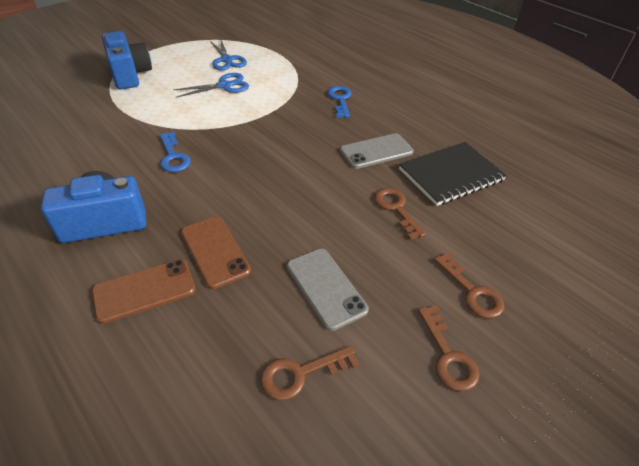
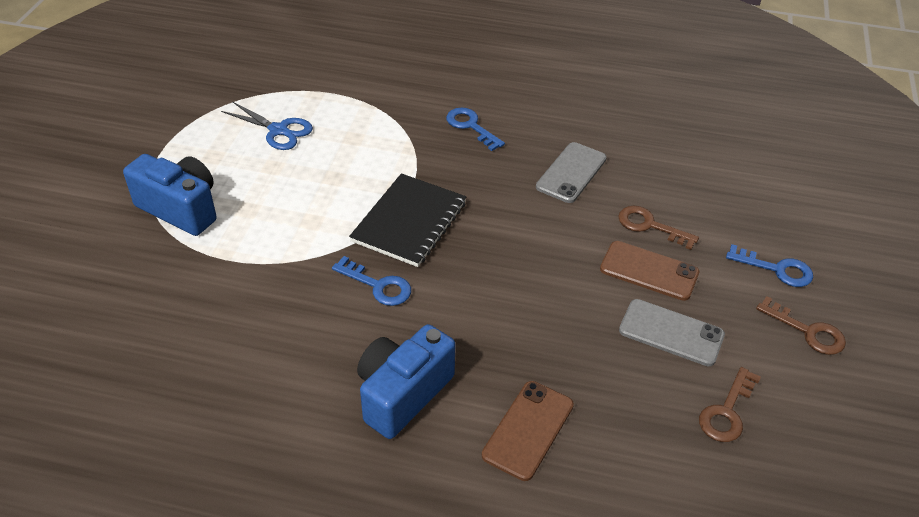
camera: 35 degrees left, 0 degrees up
(215, 251) = (544, 357): brown phone -> brown phone (649, 271)
(224, 86) = (321, 168): blue scissors -> none
(451, 175) = (660, 165): black notebook -> black notebook (409, 222)
(472, 291) = (776, 269): brown key -> blue key

